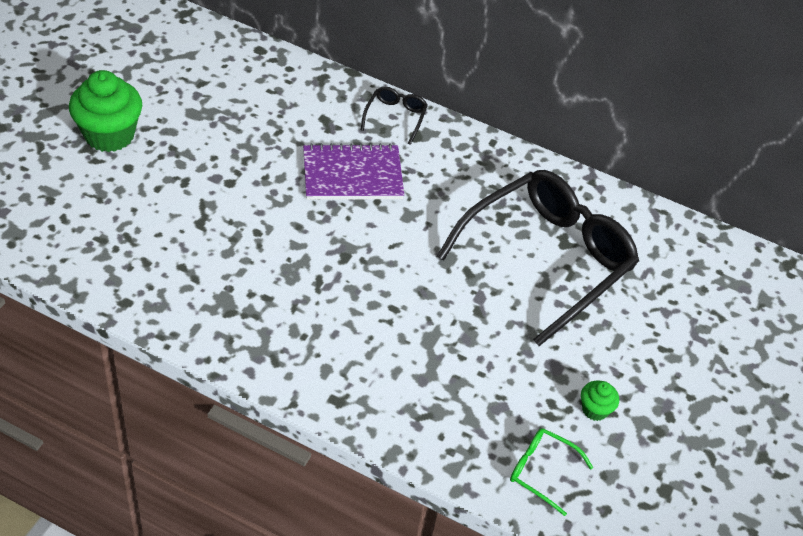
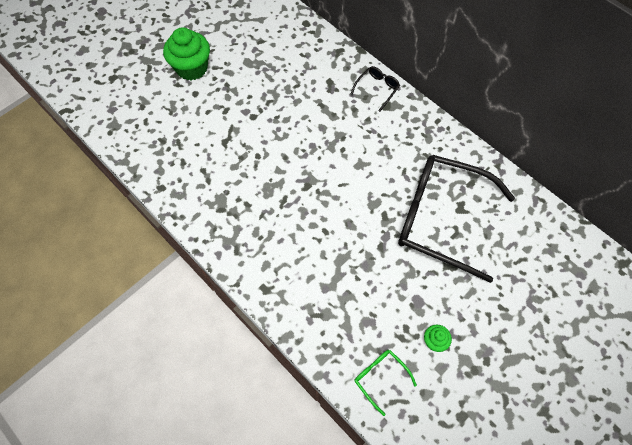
camera: 25 degrees right, 15 degrees up
(352, 175) = (333, 127): purple notebook -> none
(546, 260) = (442, 219): black glasses -> black glasses turned 135 degrees counterclockwise

